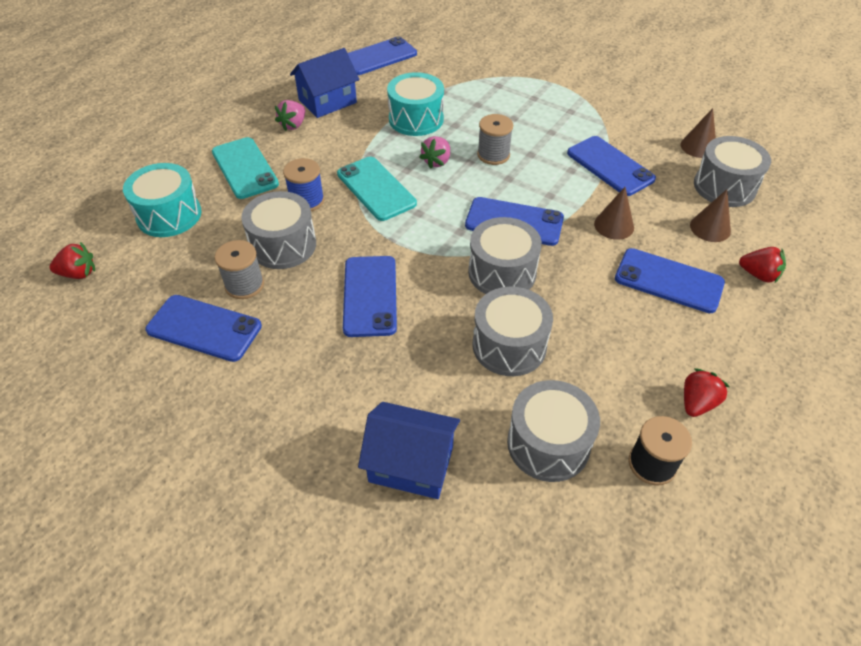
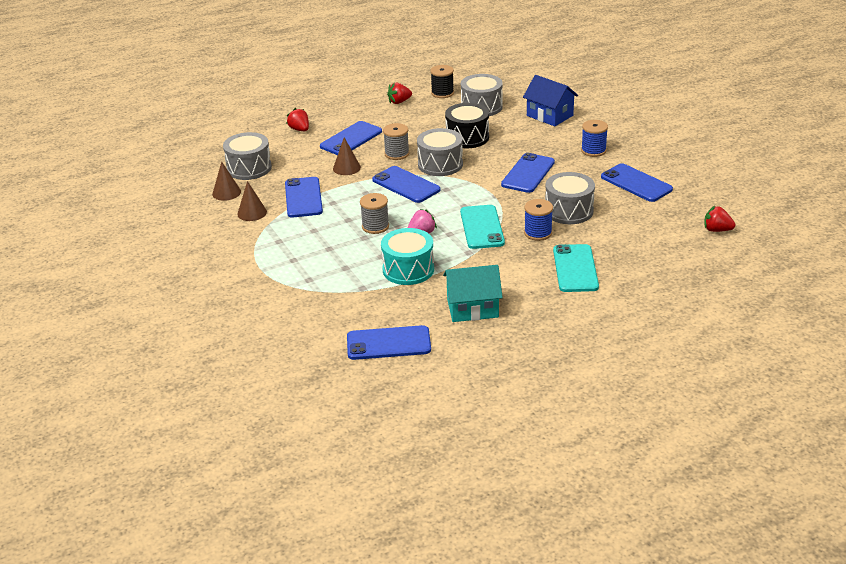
camera: 150 degrees left, 15 degrees down
(169, 215) = (646, 250): turquoise drum -> none
(244, 285) = (604, 197): grey spool -> grey spool (397, 154)
(293, 125) = (516, 294): pink strawberry -> none
(293, 385) = (593, 150): none -> blue spool
(327, 101) = (472, 308): blue house -> turquoise house
(509, 345) = (467, 137): grey drum -> black drum
(668, 281) = (351, 139): blue phone -> blue phone turned 75 degrees clockwise
(710, 228) = (292, 153): brown cone -> brown cone (252, 213)

